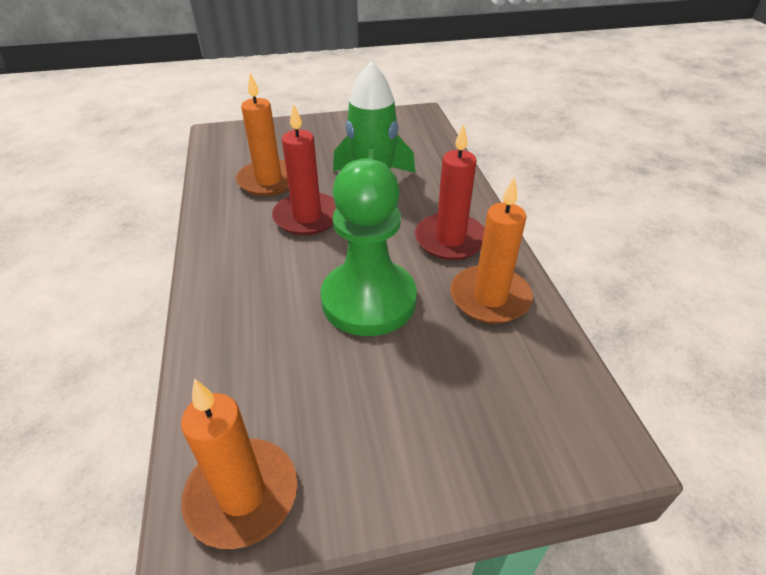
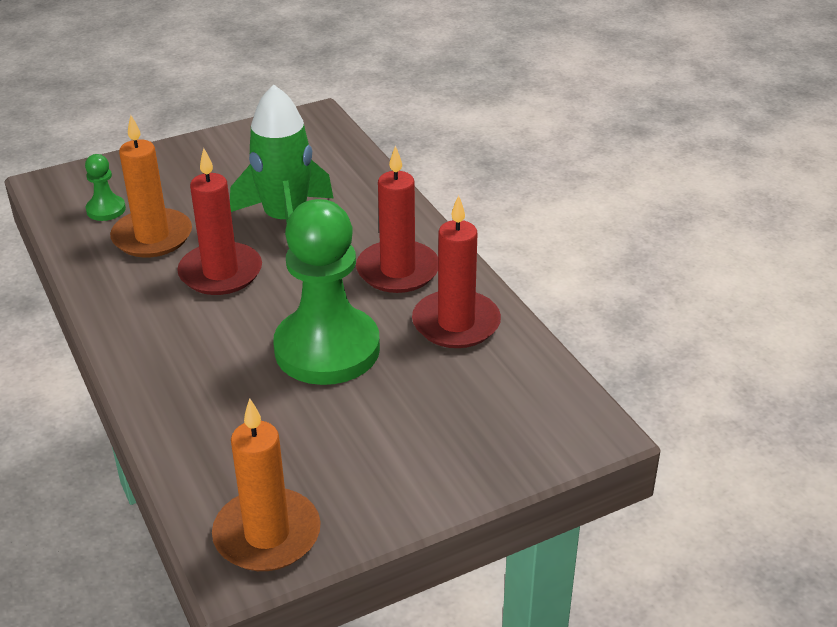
camera: 15 degrees left, 5 degrees down
(245, 156) = (106, 210): none -> green pawn
(490, 298) = (456, 323): orange candle -> red candle

